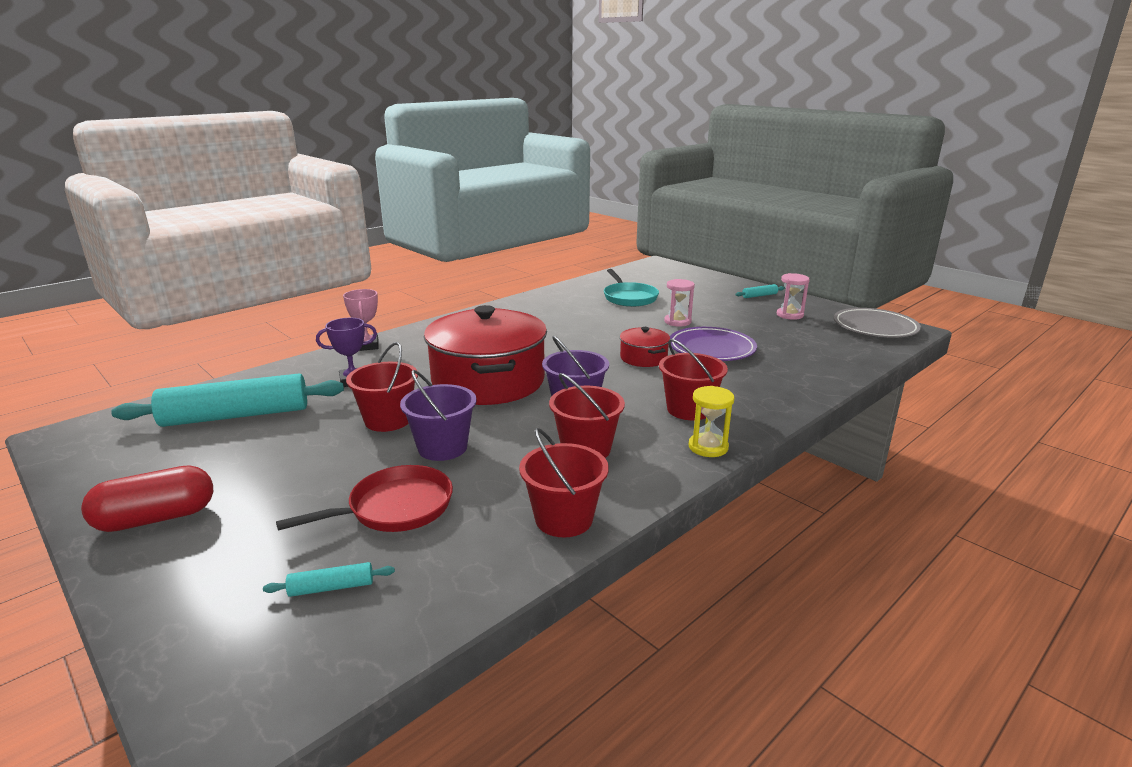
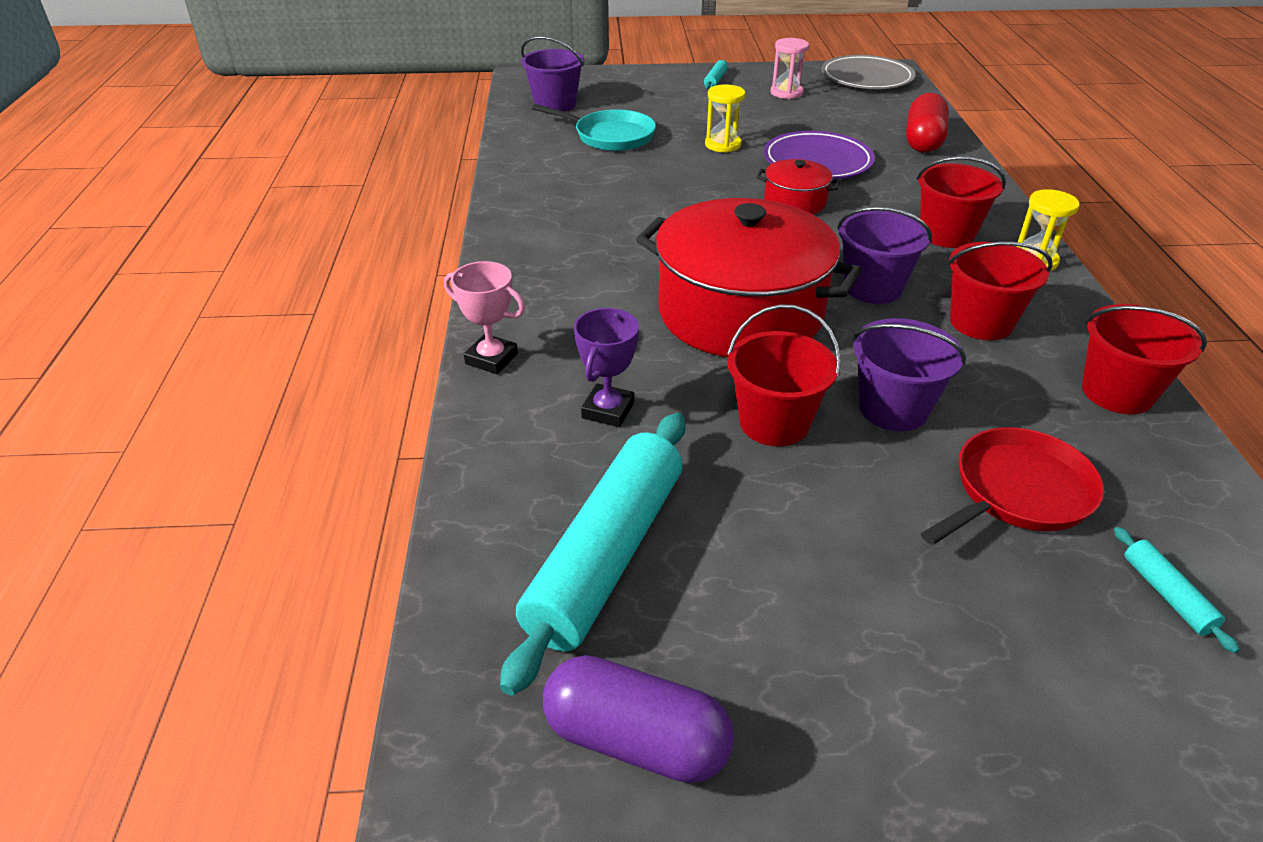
camera: 50 degrees left, 15 degrees up
(113, 460) = (636, 740): none -> purple capsule
(156, 518) = (890, 721): red capsule -> red capsule (923, 141)
(331, 587) = (1166, 595): turquoise rolling pin -> turquoise rolling pin turned 45 degrees counterclockwise
(395, 508) = (1017, 492): red pan -> red pan turned 45 degrees clockwise
(638, 277) = (555, 105): none -> purple bucket
(677, 322) = (722, 145): pink hourglass -> yellow hourglass

